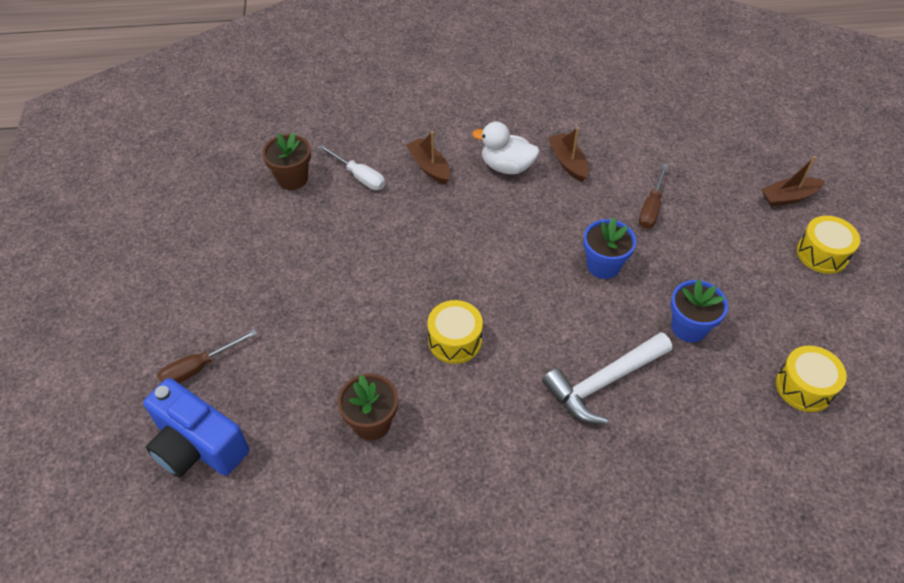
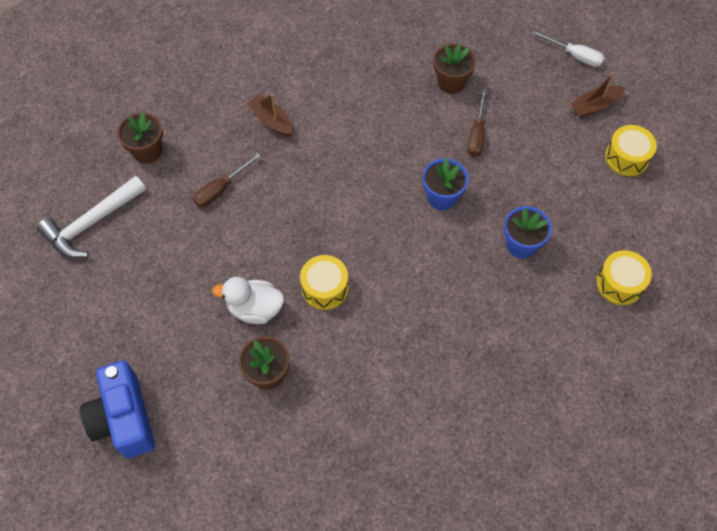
camera: 10 degrees left, 10 degrees up
(197, 445) = (124, 418): blue camera -> blue camera turned 45 degrees clockwise
(198, 368) = (107, 349): brown screwdriver -> brown screwdriver (221, 189)
(359, 176) = (209, 140): white screwdriver -> white screwdriver (574, 55)
(506, 166) = (342, 110): white duck -> white duck (255, 309)
(568, 162) = (397, 98): brown boat -> none
(603, 382) = (456, 306): white hammer -> white hammer (91, 223)
(629, 155) = (451, 82): none -> brown flower pot

